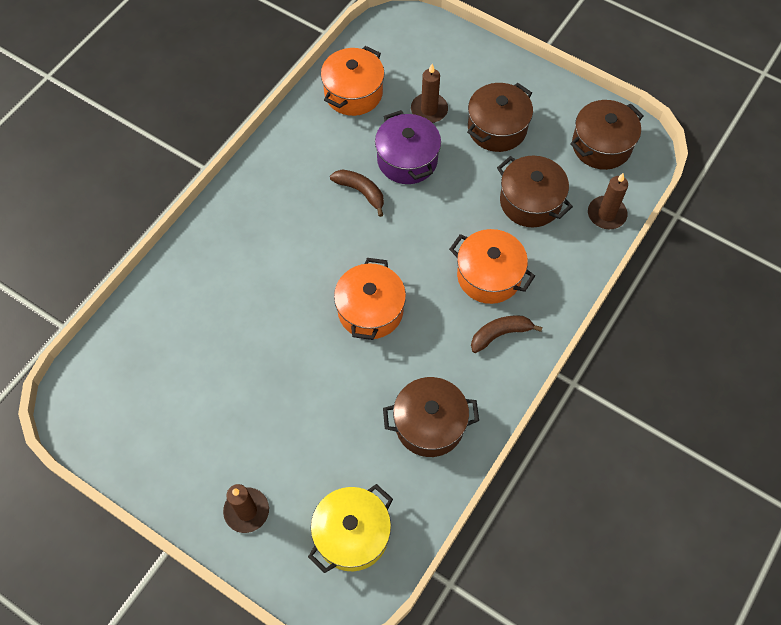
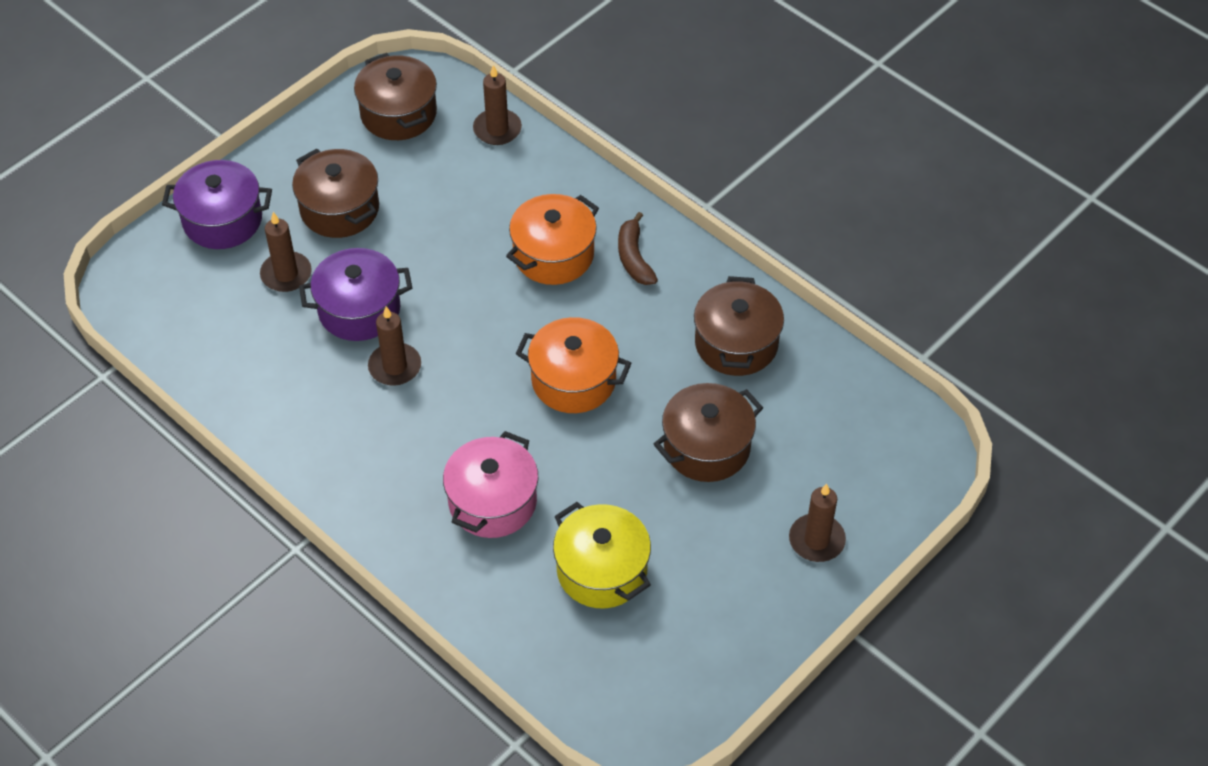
camera: 80 degrees left, 10 degrees down
(253, 276) = (492, 502): none -> pink pot
(352, 534) = (859, 437): yellow pot -> yellow pot (602, 570)
(353, 93) = (229, 353): orange pot -> none
(361, 192) = (395, 366): brown banana -> brown candle
(468, 62) = (222, 220): none -> purple pot
(530, 202) = (460, 196): brown pot -> brown pot (707, 447)

